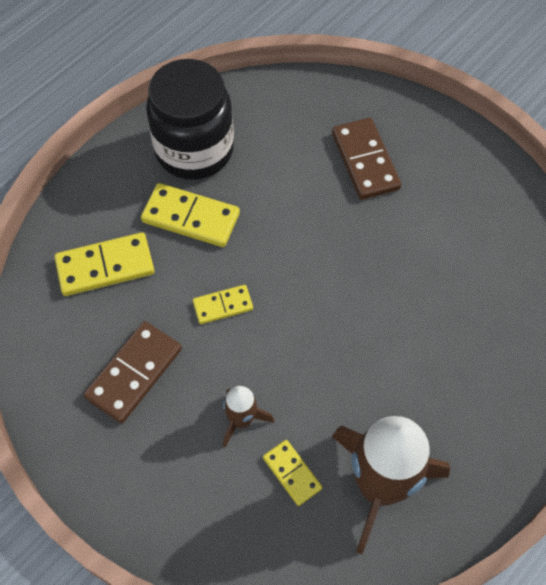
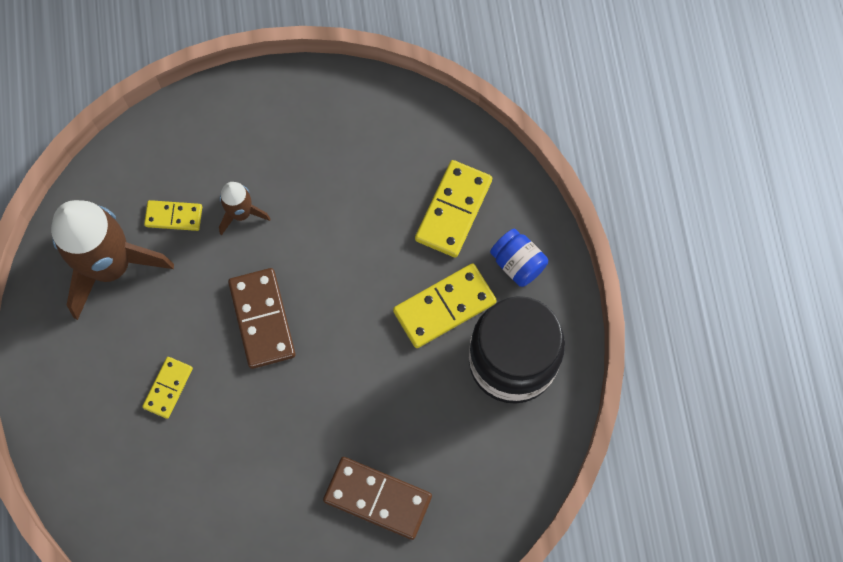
camera: 130 degrees right, 10 degrees up
(114, 195) = (517, 263): none -> blue jar
(134, 373) = (343, 168): brown domino -> brown domino (262, 319)
(223, 306) = (342, 270): yellow domino -> yellow domino (168, 388)

